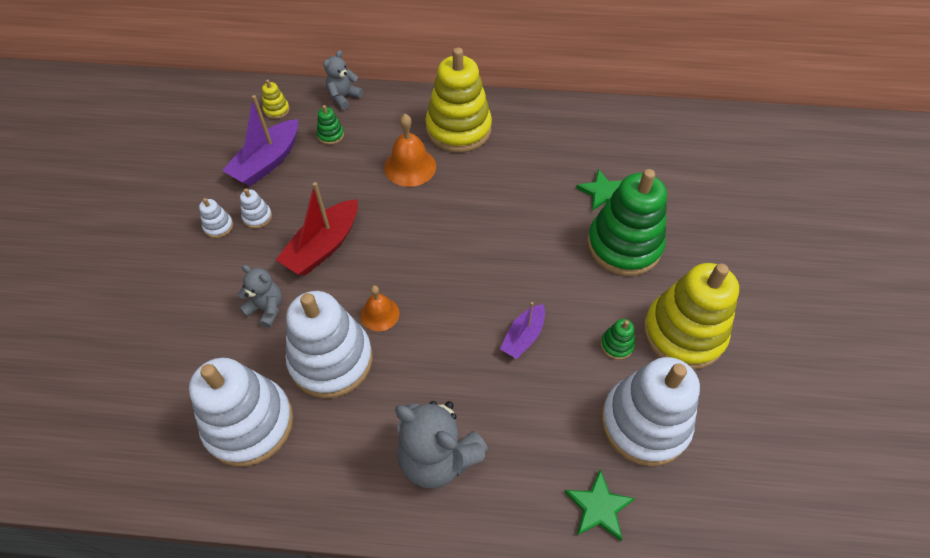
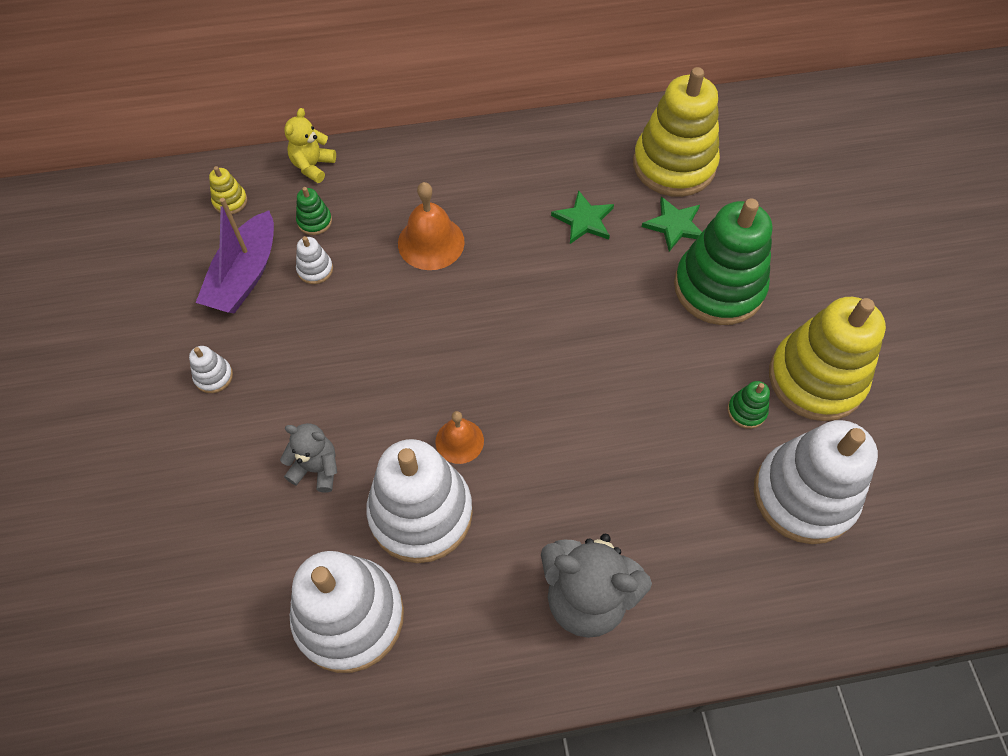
camera: 15 degrees left, 5 degrees up
(257, 217) = (260, 352): white stacking toy -> white stacking toy (315, 269)
(323, 246) = (359, 372): red boat -> none
(344, 97) = (313, 166): grey teddy bear -> yellow teddy bear
(458, 129) = (474, 179): yellow stacking toy -> yellow stacking toy (674, 165)
(523, 336) = (638, 427): purple boat -> none
(598, 507) = (783, 604): green star -> green star (584, 220)

